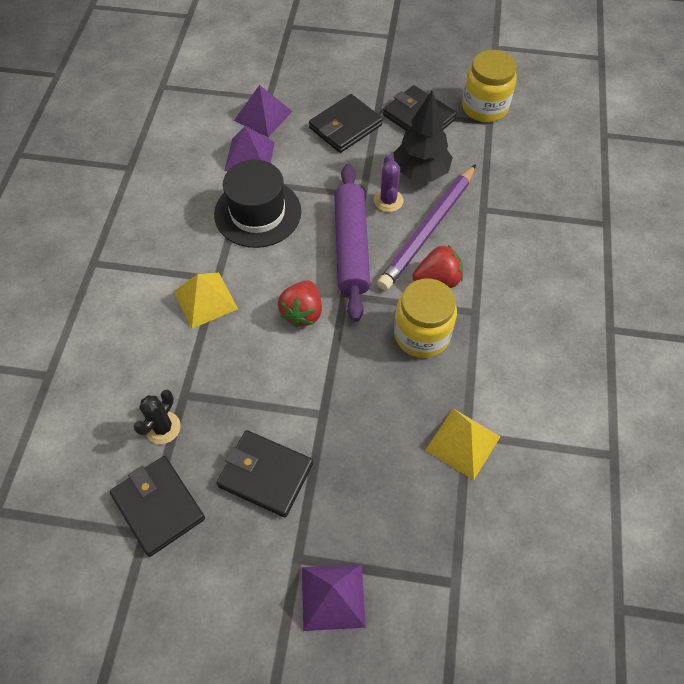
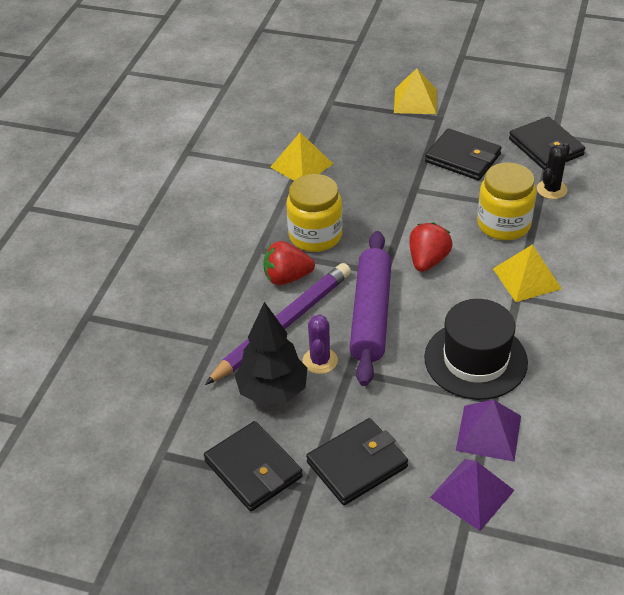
camera: 170 degrees left, 15 degrees down
(333, 596) = (415, 101): purple pyramid -> yellow pyramid
(484, 107) = (157, 476): yellow jar -> yellow jar (503, 224)

